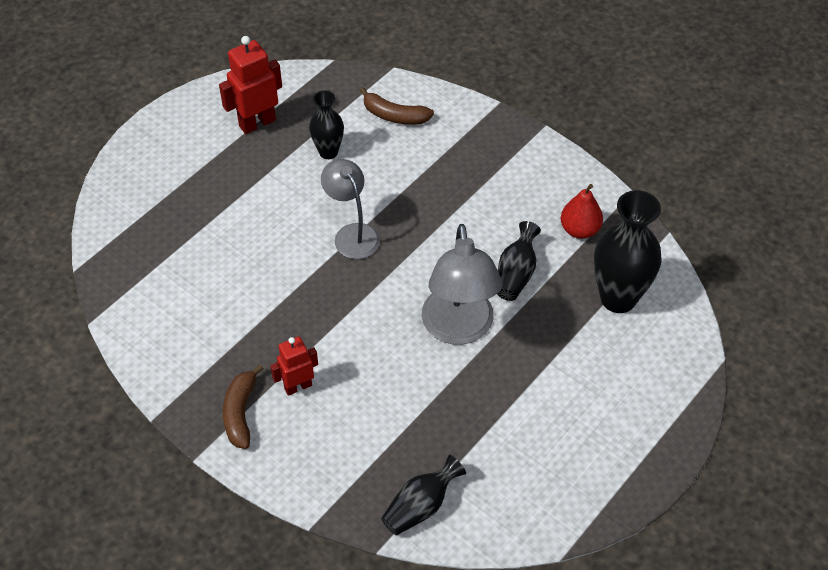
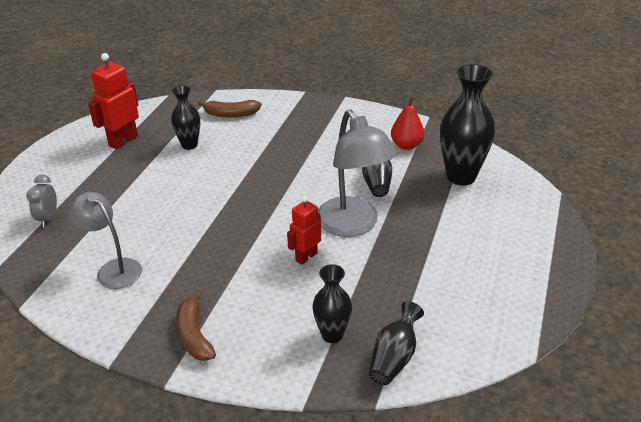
camera: 20 degrees left, 15 degrees down
(145, 215) = (48, 218): none -> grey clock
(298, 386) = (238, 300): red robot -> red robot (306, 257)
(352, 234) = (234, 188): grey lamp -> grey lamp (113, 269)
(372, 459) = (332, 335): none -> black vase

